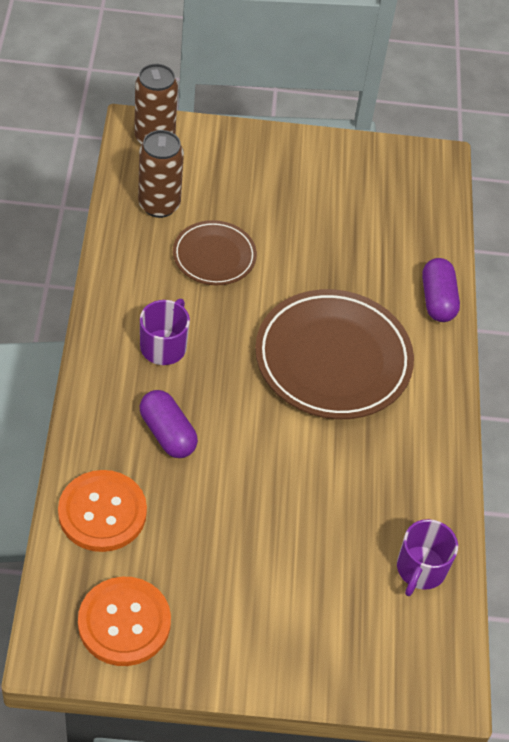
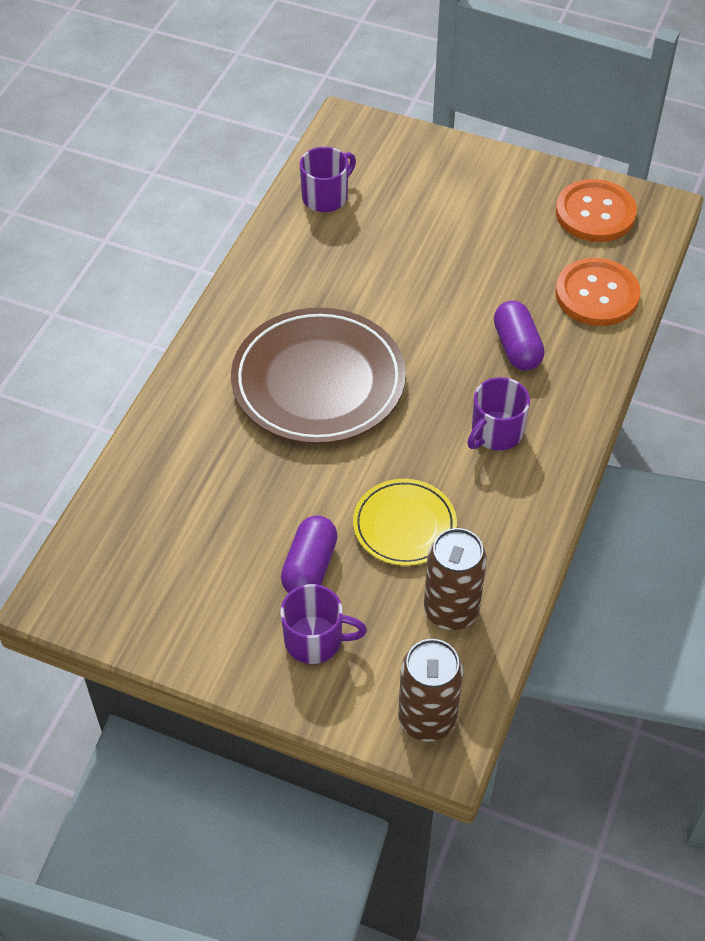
camera: 155 degrees left, 0 degrees up
(214, 256) = (404, 525): brown plate -> yellow plate
(248, 169) = (315, 640): none -> purple mug
(437, 300) = (169, 419): purple capsule -> purple capsule (310, 567)

